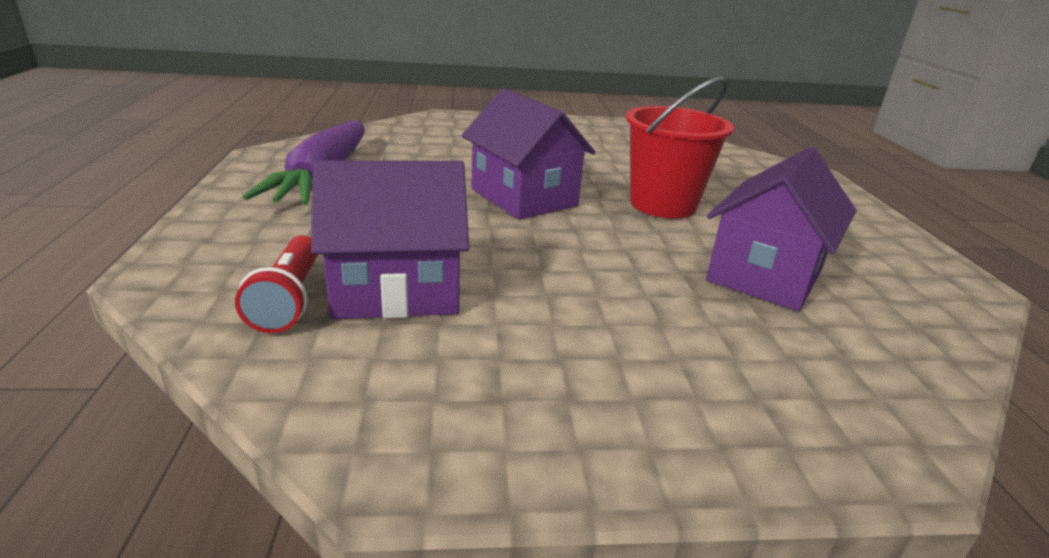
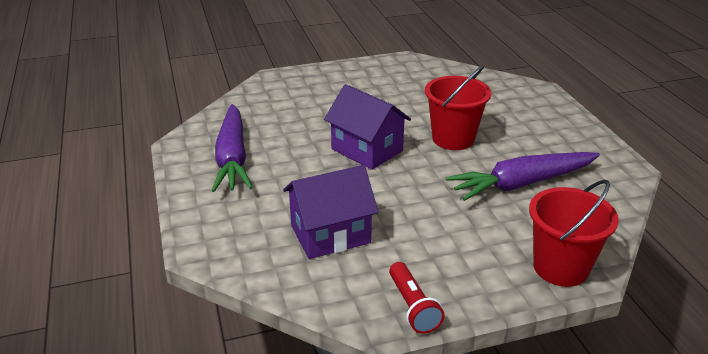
camera: 10 degrees left, 5 degrees up
(289, 299) = (279, 252): red flashlight -> red flashlight (413, 307)
(765, 275) = (522, 183): purple house -> purple carrot
(828, 427) = (560, 267): none -> red bucket

